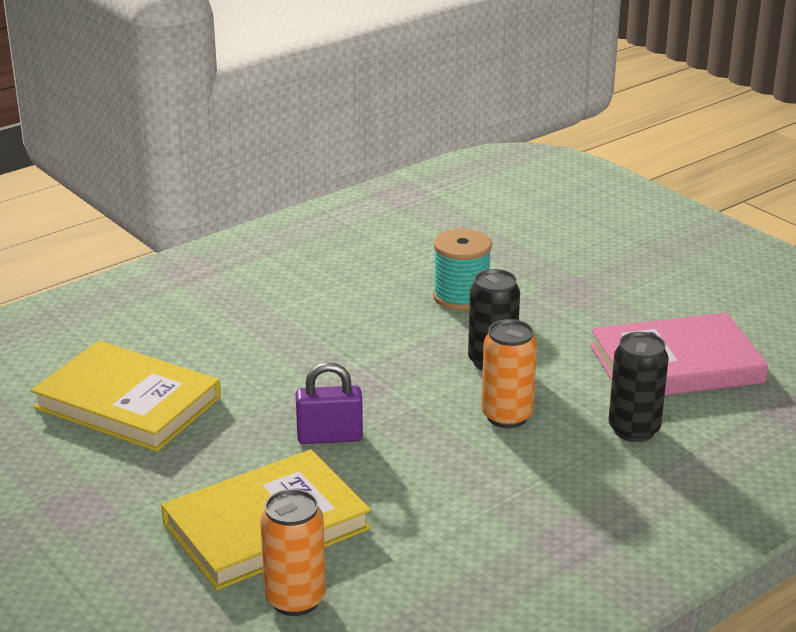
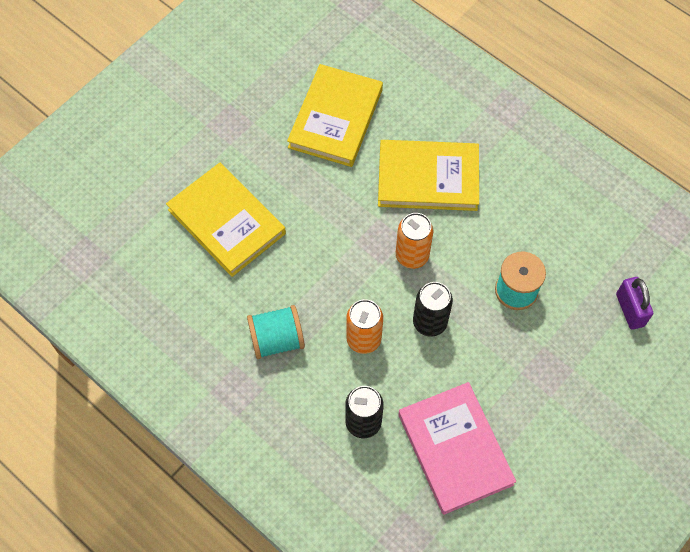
camera: 80 degrees right, 35 degrees up
(269, 338) = (428, 178): none -> yellow book
(295, 599) = (165, 250): orange can -> orange can (412, 256)
(329, 437) = (320, 237): purple padlock -> purple padlock (630, 310)
(492, 493) = (277, 339): none -> turquoise spool

